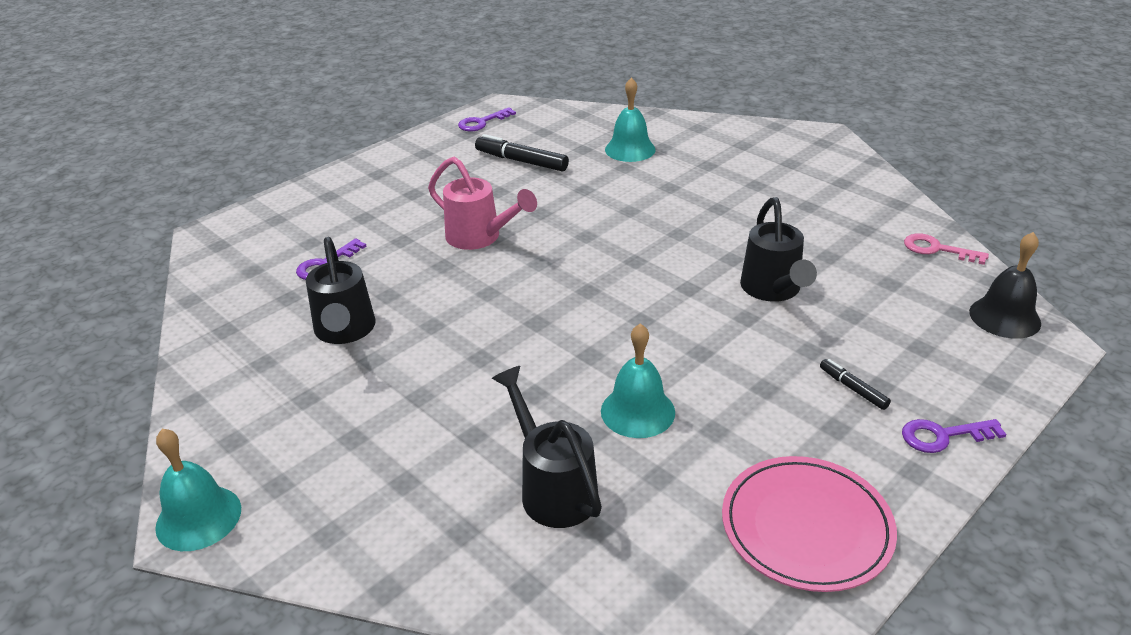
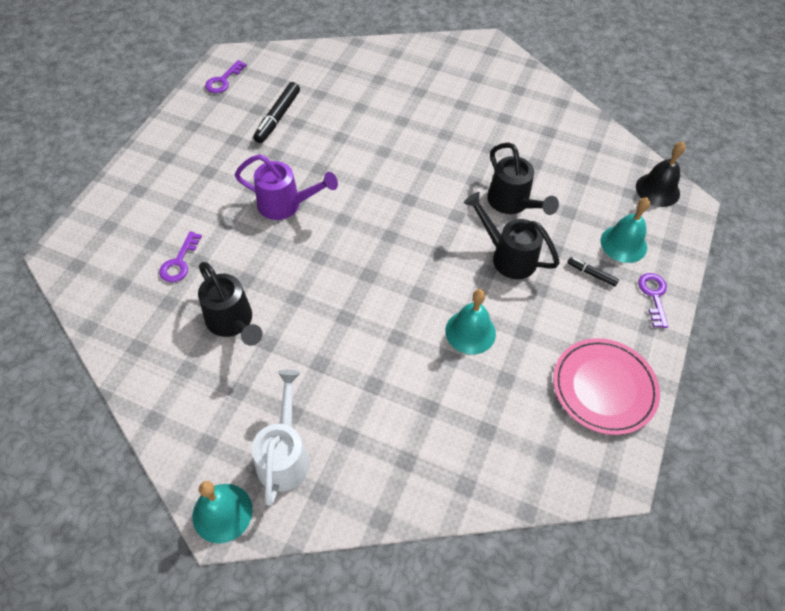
camera: 25 degrees left, 20 degrees up
(313, 479) = (284, 455): none -> white watering can
(480, 237) = (286, 205): pink watering can -> purple watering can
(521, 161) = (277, 117): black marker -> black marker turned 75 degrees counterclockwise
(553, 488) = (446, 409): black watering can -> black watering can (508, 256)
(630, 149) = (355, 87): turquoise bell -> turquoise bell (623, 244)
(937, 249) = (600, 140): pink key -> none
(943, 436) = (654, 296): purple key -> purple key turned 120 degrees clockwise

